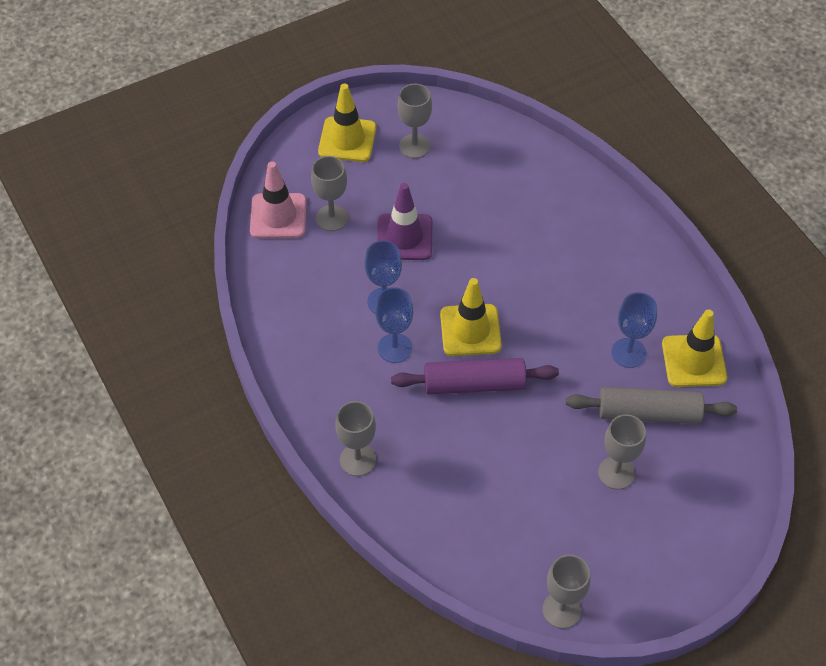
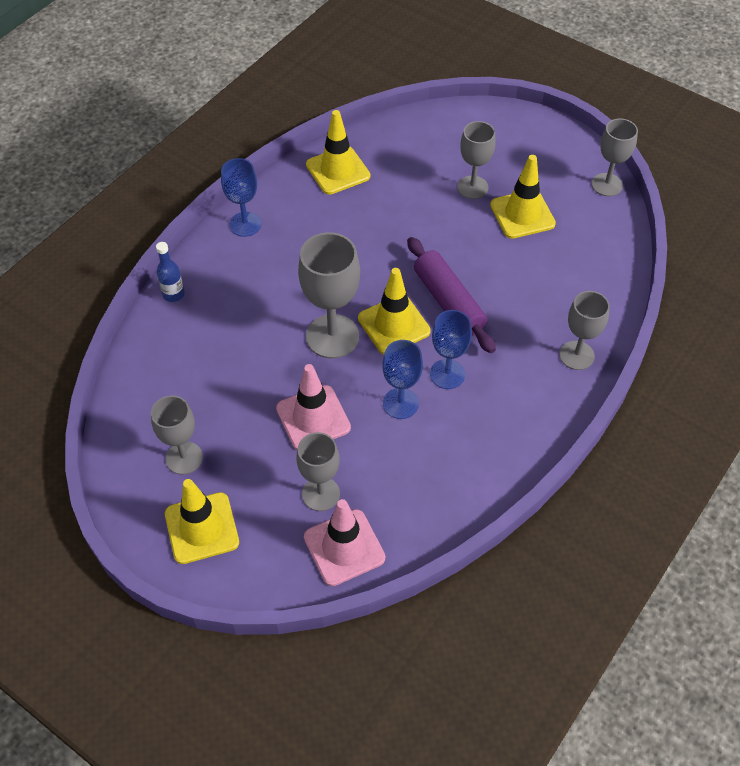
camera: 115 degrees left, 0 degrees up
(404, 237) = (313, 418): purple traffic cone -> pink traffic cone
(481, 280) = (332, 336): none -> grey goblet
(556, 501) = (522, 214): none -> yellow traffic cone
(588, 185) = (173, 294): none -> blue bottle
(628, 353) = (354, 211): blue goblet -> blue goblet (245, 224)
(648, 413) = (405, 183): grey rolling pin -> none

